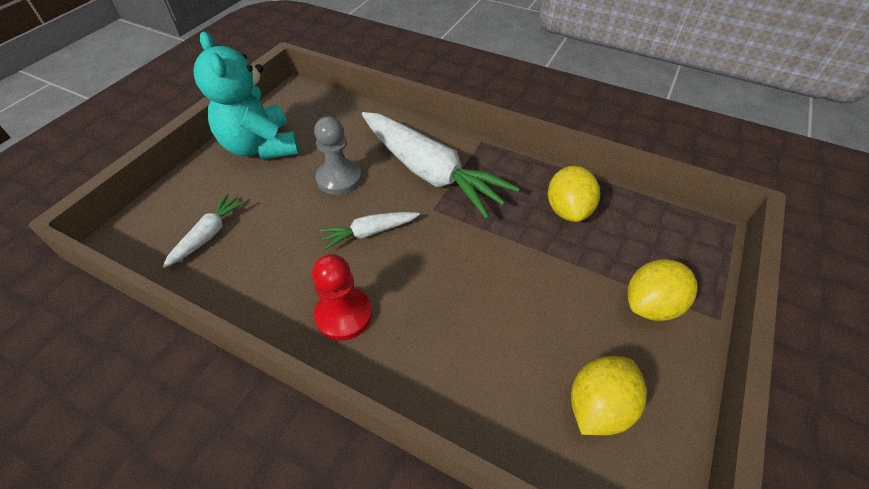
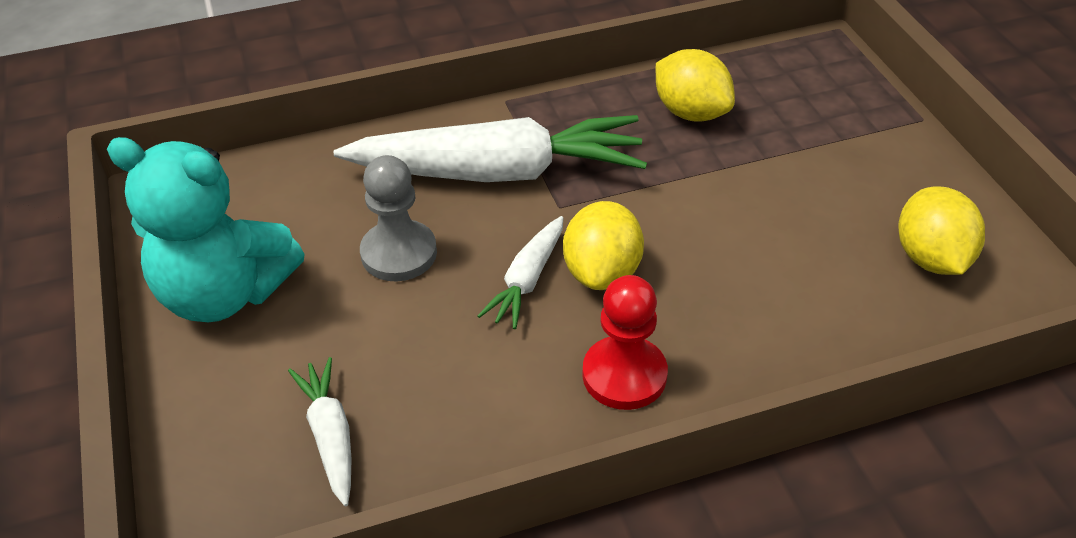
camera: 45 degrees left, 5 degrees down
(651, 305) = (865, 146): yellow lemon -> yellow lemon (602, 272)

